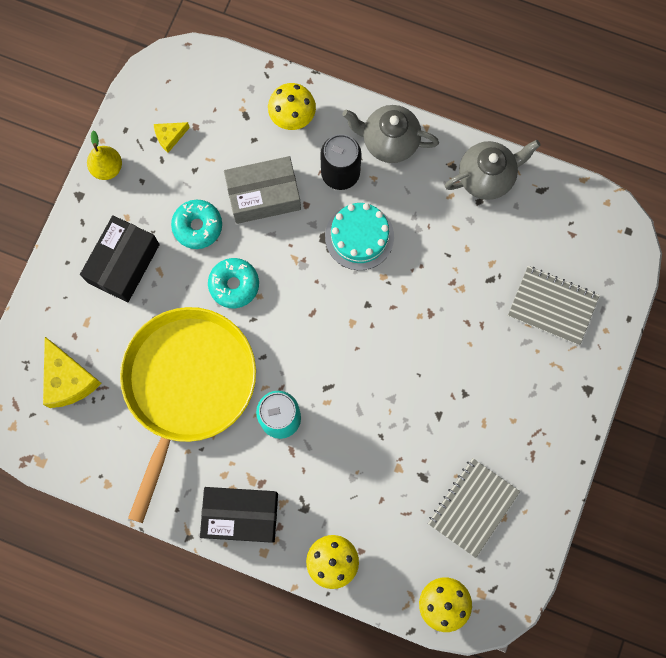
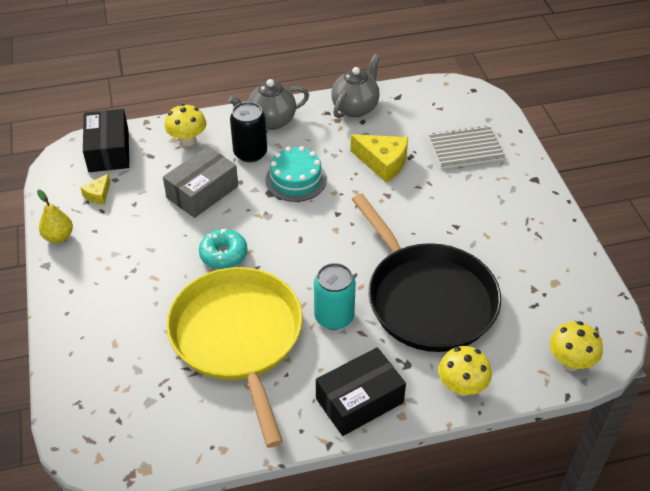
camera: 35 degrees left, 30 degrees down
(68, 379) = (128, 392): yellow cheese -> yellow cheese (383, 163)
(123, 263) = (118, 288): black box -> black box (109, 150)
(197, 226) = (164, 235): turquoise donut -> none
(374, 455) = (427, 298): none -> black pan
(473, 507) = (530, 288): grey notebook -> none

